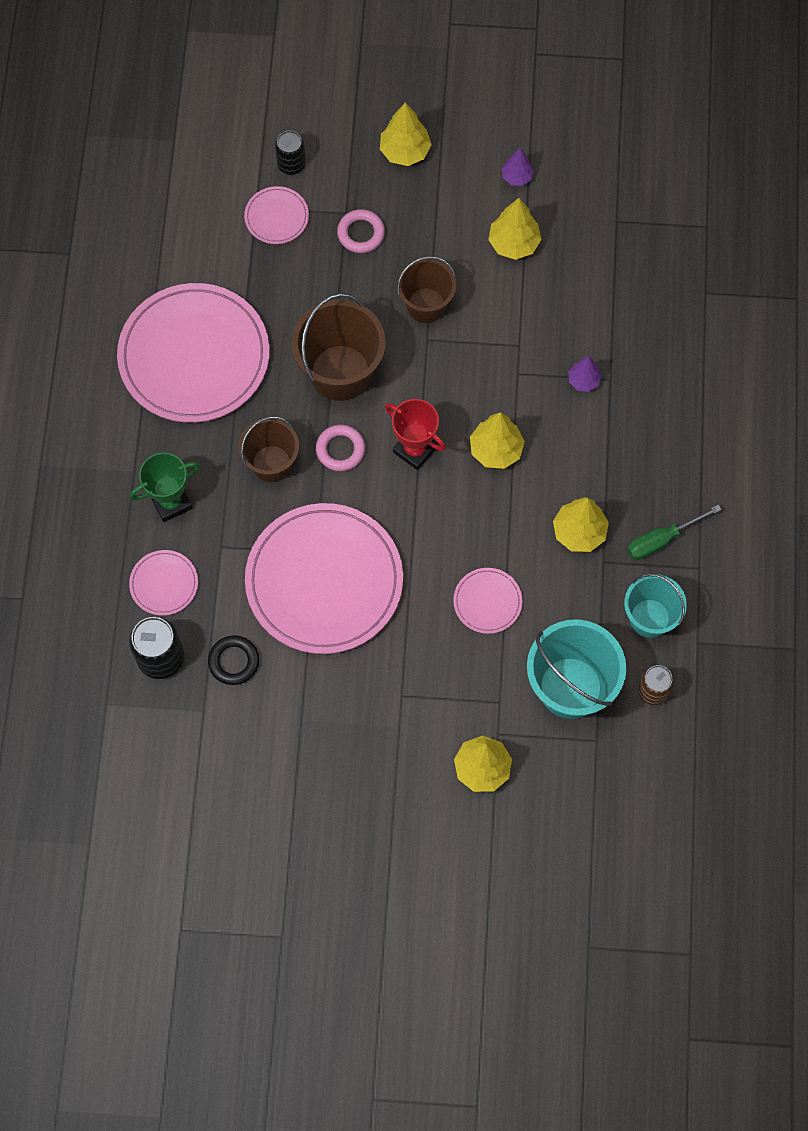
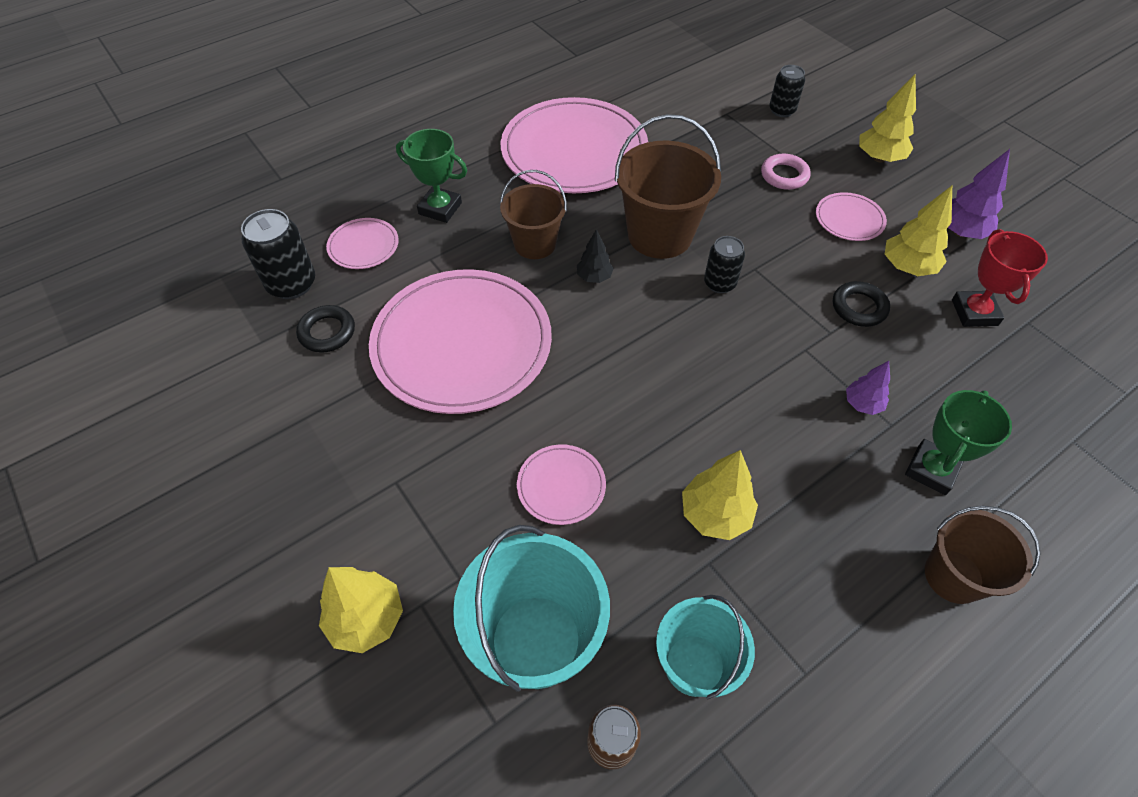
camera: 50 degrees right, 15 degrees down
(276, 217) = (734, 127): pink plate -> pink plate (849, 219)
(340, 450) = (594, 277): pink ring -> black tree
(415, 450) = (650, 325): red trophy -> red trophy (974, 312)
(419, 374) = (719, 283): none -> black can
(426, 305) = (781, 249): brown bucket -> brown bucket (953, 576)
(496, 450) = (717, 384): yellow tree -> none
(516, 308) = (859, 307): none -> black ring
(517, 177) = (960, 232): purple tree -> purple tree, size x1.62
(654, 388) = (931, 470): none -> green trophy
(662, 540) = (793, 604): green screwdriver -> none

